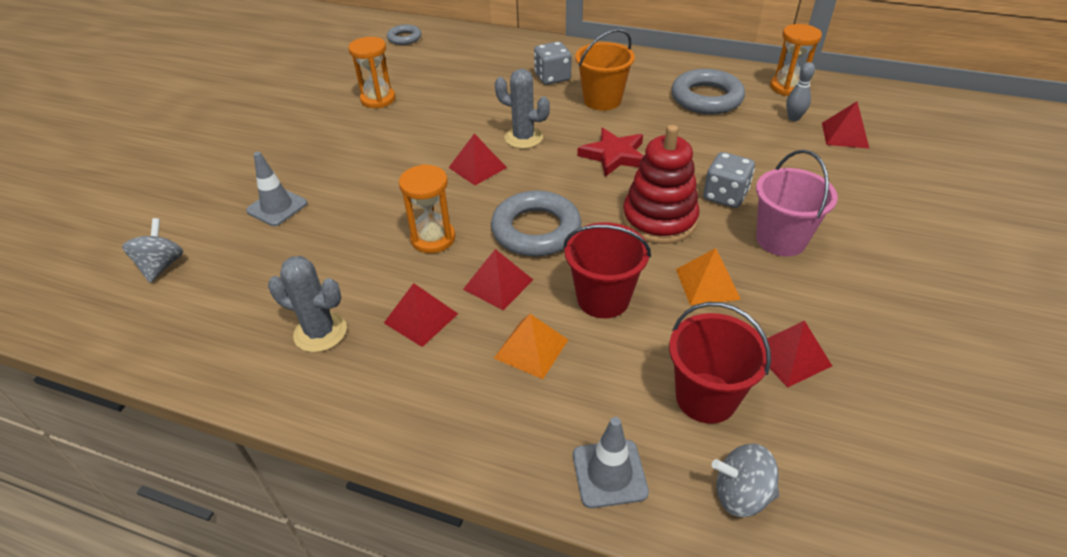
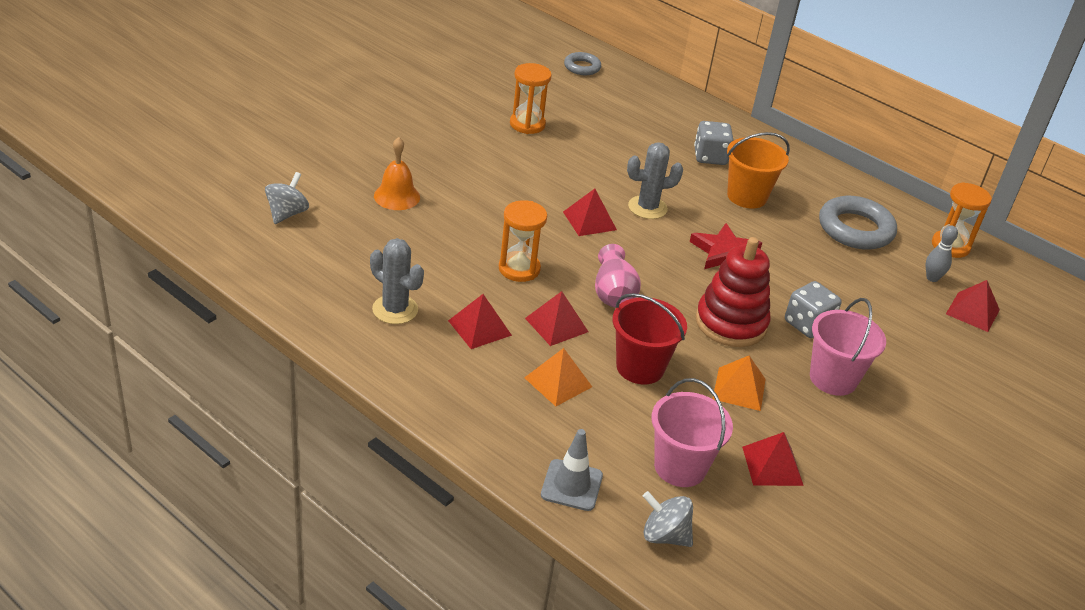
camera: 15 degrees right, 5 degrees down
(277, 207) = (397, 196): grey traffic cone -> orange bell
(523, 138) = (647, 207): grey cactus -> grey cactus turned 60 degrees counterclockwise
(536, 230) = (613, 293): grey ring -> pink vase
(706, 397) = (680, 467): red bucket -> pink bucket

